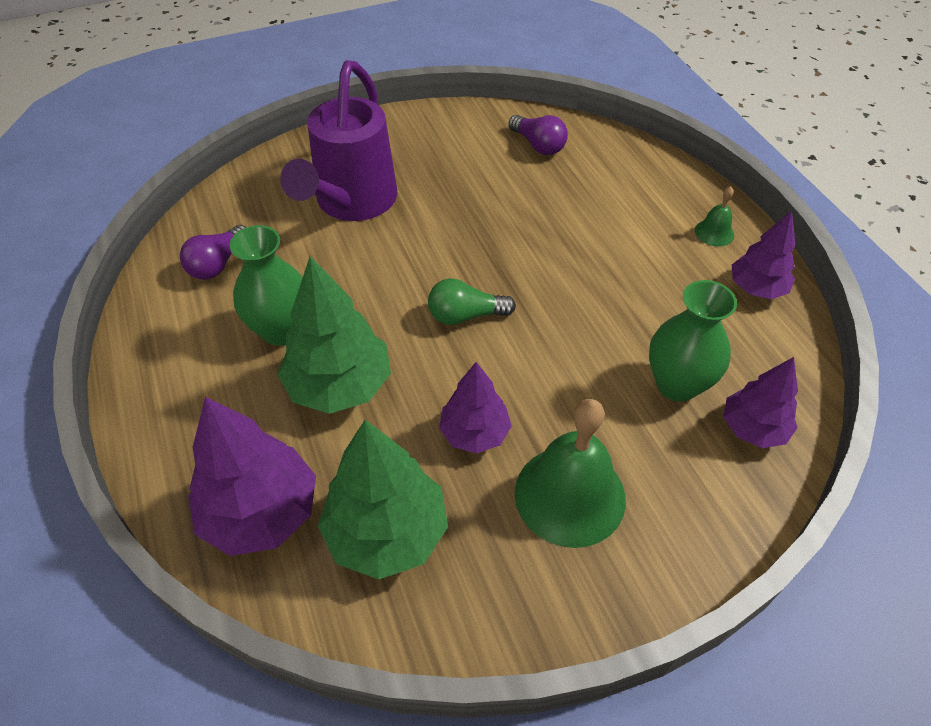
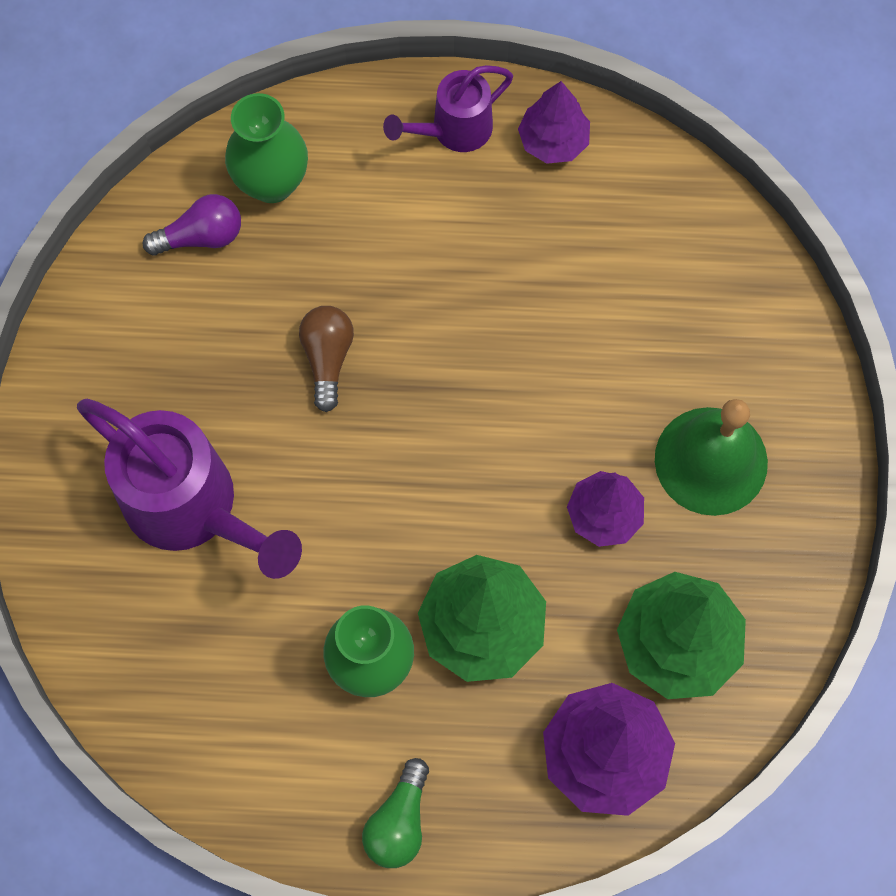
camera: 65 degrees left, 20 degrees up
(218, 264) = (223, 706): purple light bulb -> none
(465, 315) = (446, 455): green light bulb -> green light bulb (399, 821)
(497, 228) = (327, 358): none -> brown light bulb
(677, 384) = (635, 294): green vase -> green vase (272, 183)
(714, 232) = (454, 130): green bell -> purple watering can
(753, 428) = (715, 258): purple tree -> none

